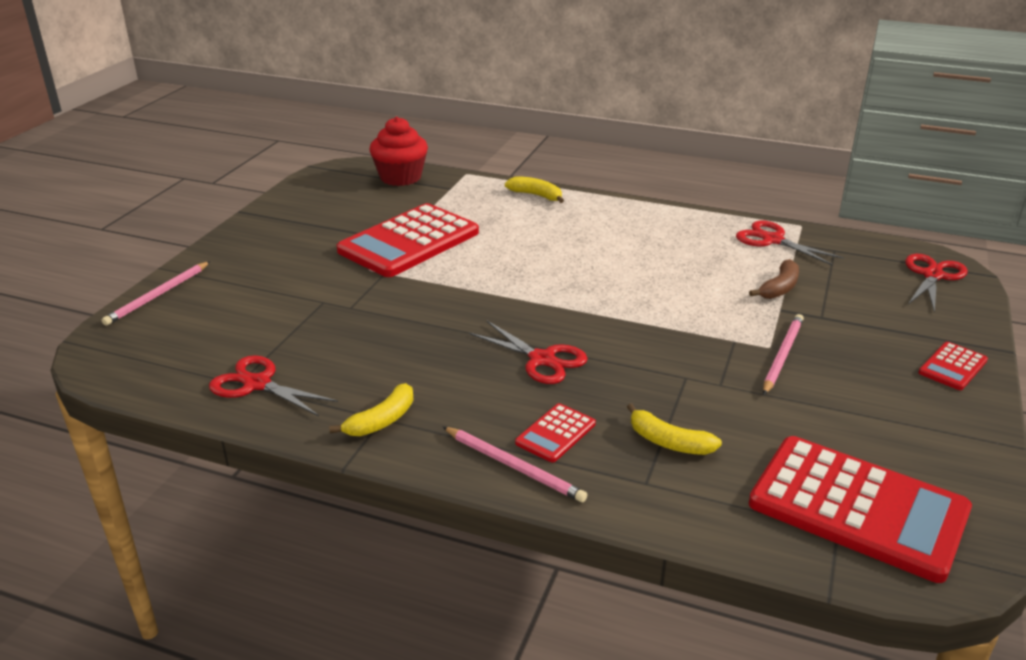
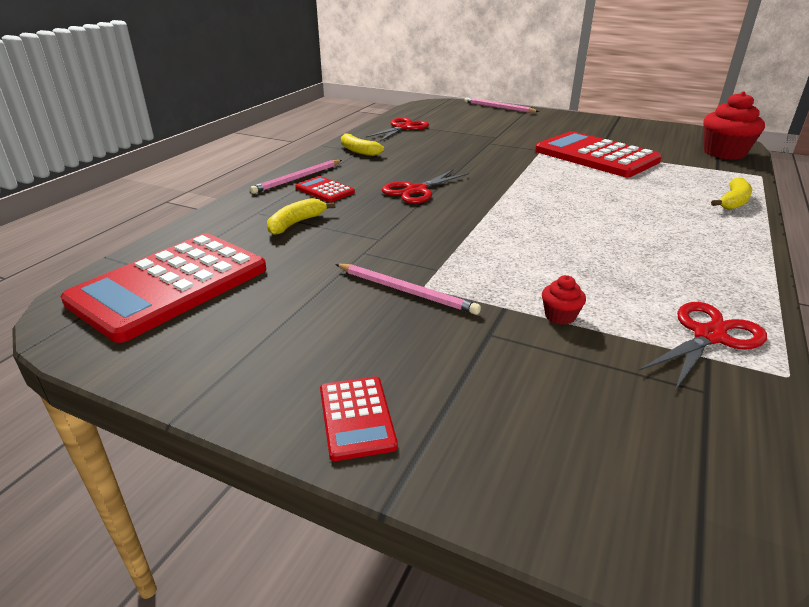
camera: 95 degrees right, 0 degrees up
(779, 288) = (560, 316): brown banana -> red cupcake
(932, 275) = (655, 496): red scissors -> none
(952, 367) = (356, 417): red calculator -> red calculator turned 150 degrees counterclockwise

